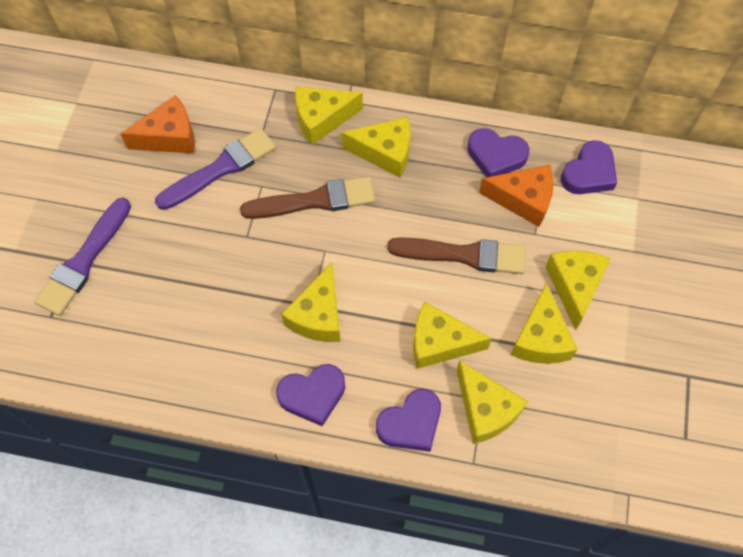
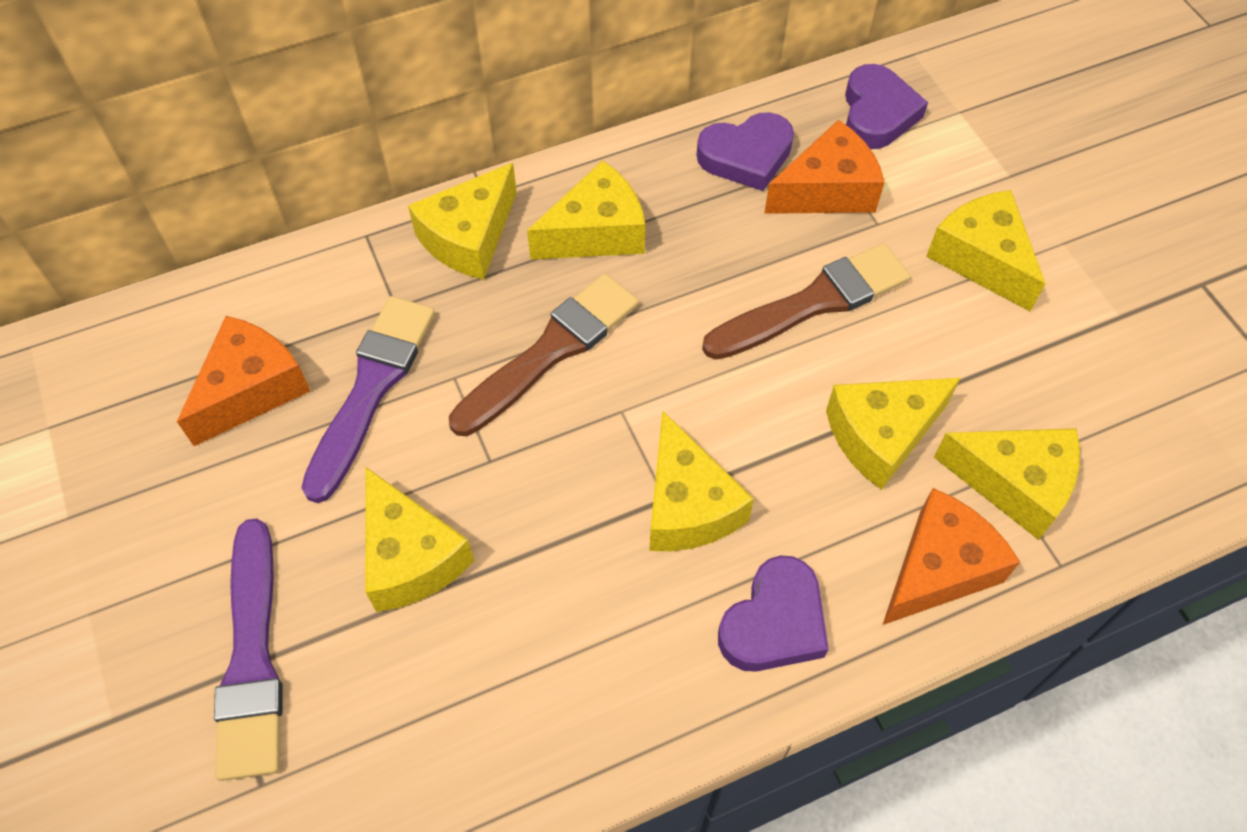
camera: 35 degrees left, 5 degrees down
(411, 423) = (938, 568): purple heart -> orange cheese
(540, 338) = (999, 347): yellow cheese -> yellow cheese (410, 556)

